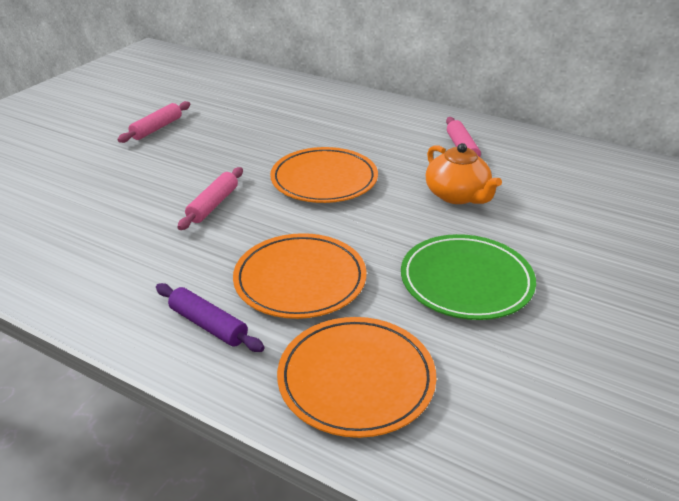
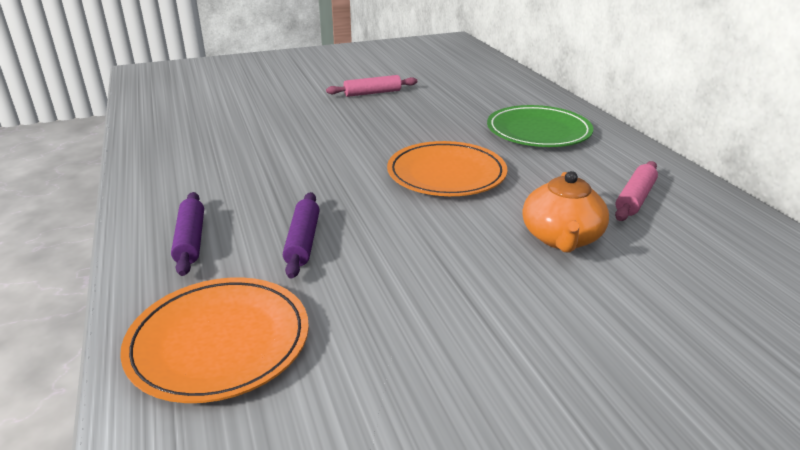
camera: 40 degrees right, 5 degrees down
(213, 205) = (328, 159): pink rolling pin -> none
(300, 280) = (303, 241): orange plate -> purple rolling pin
(466, 281) = (447, 318): green plate -> green plate (538, 131)

